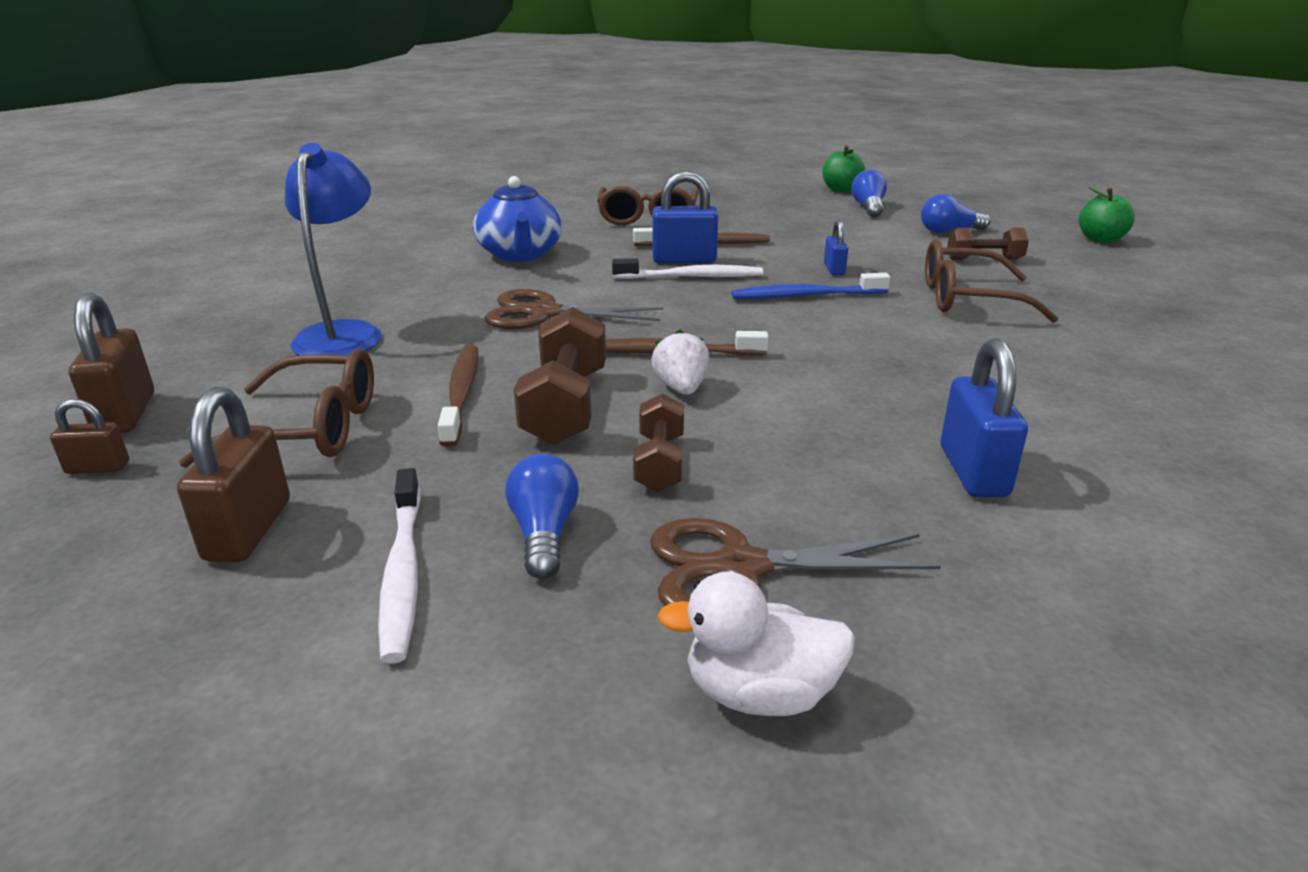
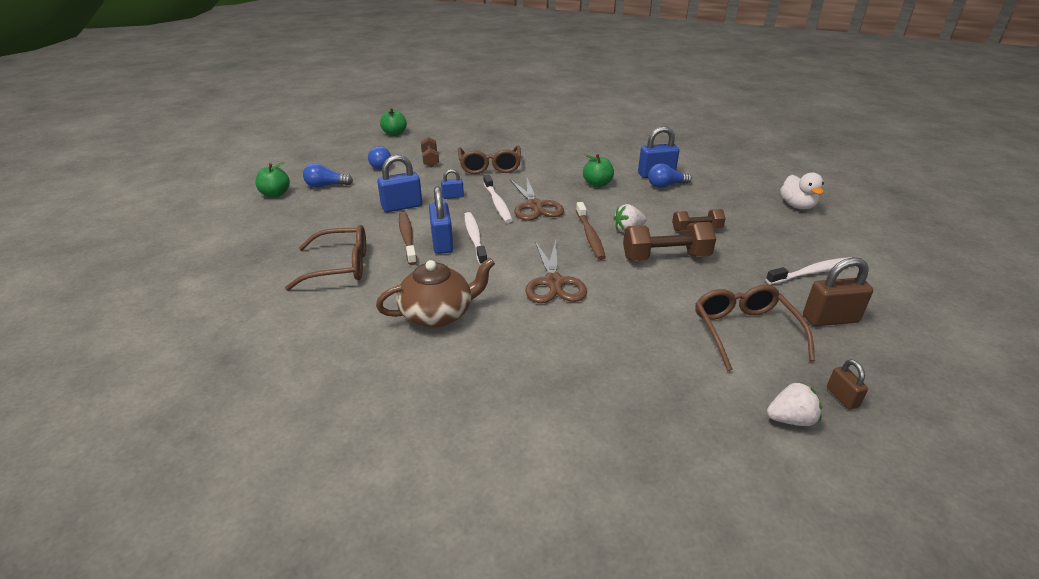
camera: 100 degrees left, 5 degrees up
(125, 414) = (790, 419): brown padlock -> white strawberry
(343, 333) = (623, 361): blue lamp -> none
(461, 394) = (674, 290): brown toothbrush -> none
(520, 254) = (438, 314): blue teapot -> brown teapot
(544, 534) = (763, 247): blue light bulb -> blue light bulb (666, 185)
(740, 568) = (747, 210): brown scissors -> brown scissors (535, 206)
(800, 242) = (402, 206): none -> blue padlock
(805, 296) = (497, 203): blue toothbrush -> white toothbrush
(899, 387) = (597, 184): none -> green apple

